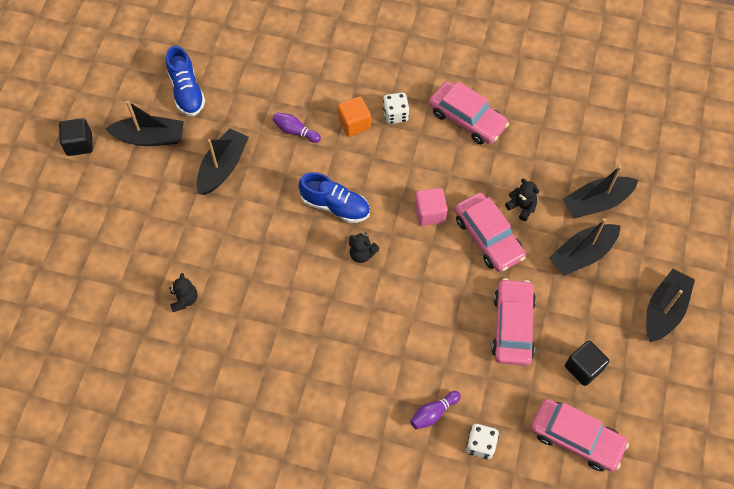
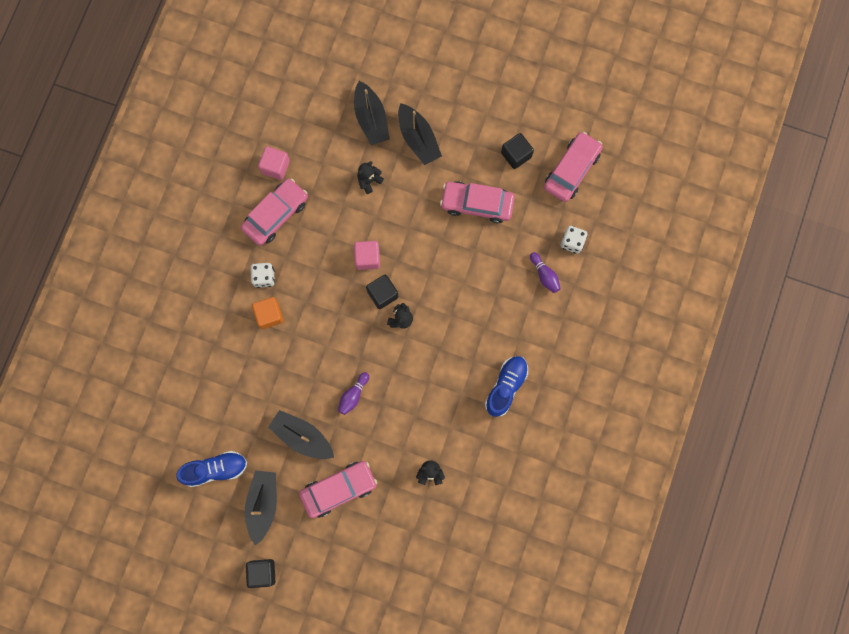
camera: 85 degrees left, 15 degrees up
(295, 131) = (271, 369): purple bowling pin -> purple bowling pin (353, 395)
(335, 206) = (352, 338): blue shoe -> blue shoe (506, 387)
(389, 232) = (382, 294): none -> black cube
(488, 237) = (395, 212): pink car -> pink car (339, 489)
(521, 113) = (275, 167): none -> pink cube
(664, 310) = (473, 84): black boat -> none

